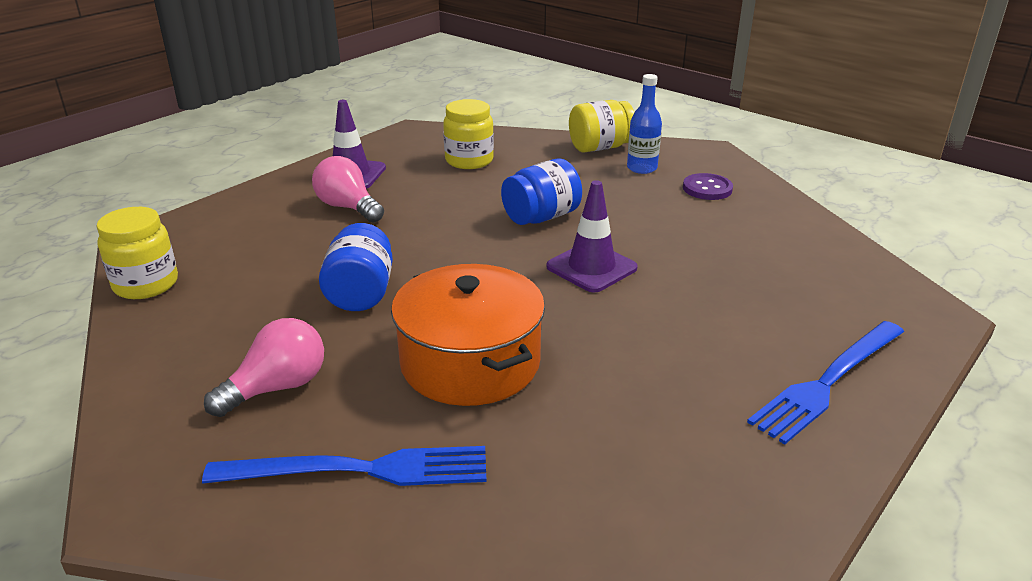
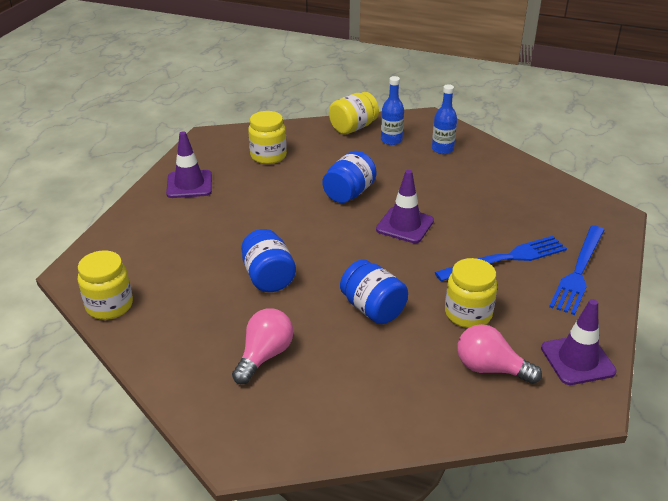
camera: 20 degrees left, 5 degrees up
(348, 207) = (208, 213): pink light bulb -> pink light bulb (490, 368)
(359, 470) = (355, 393): blue fork -> blue fork (505, 259)
(470, 362) = (373, 309): orange pot -> blue jar
(607, 402) = (468, 314): none -> yellow jar
(707, 189) = (442, 149): purple button -> blue bottle
(750, 516) = (577, 360): none -> purple traffic cone

